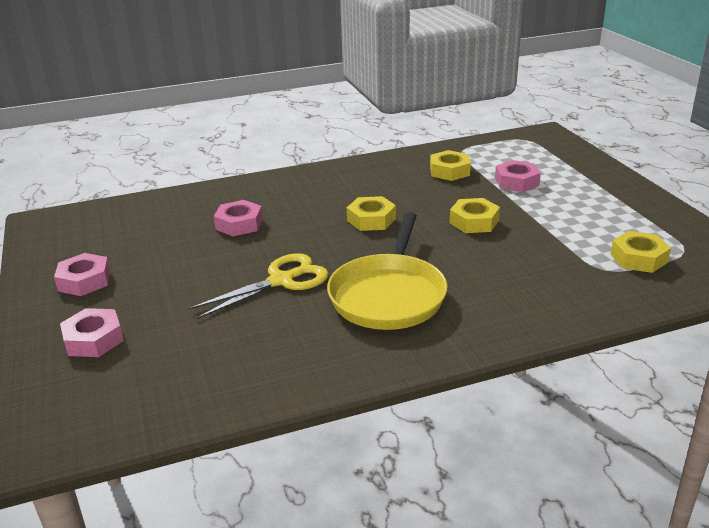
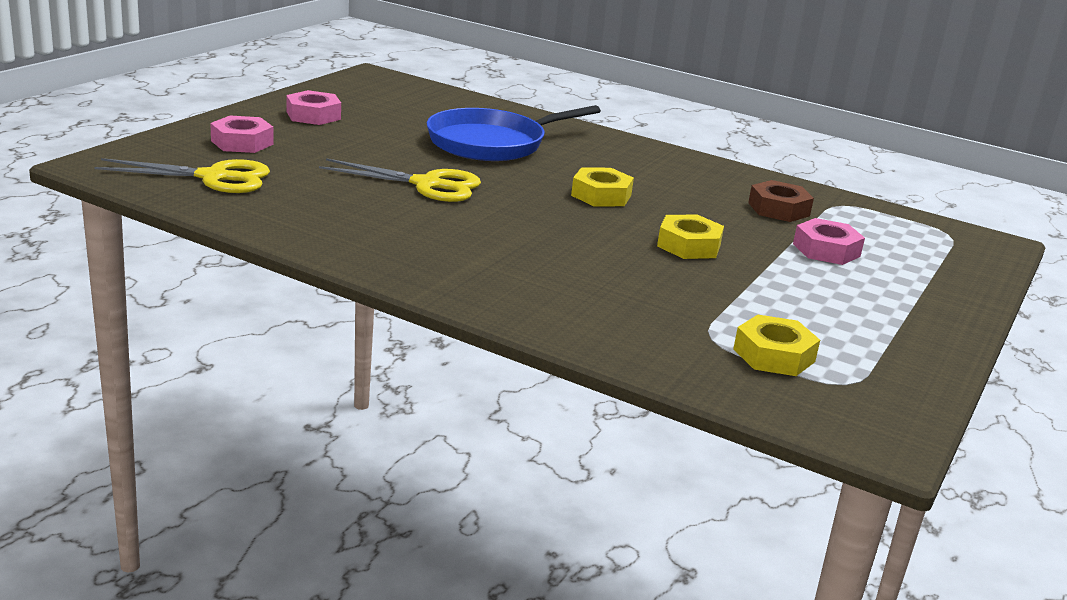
camera: 45 degrees right, 5 degrees down
(150, 383) = (213, 177): none -> yellow scissors
(239, 224) = (492, 143): pink nut -> blue pan
(389, 295) = (476, 236): yellow pan -> none
(449, 171) = (778, 209): yellow nut -> brown nut

